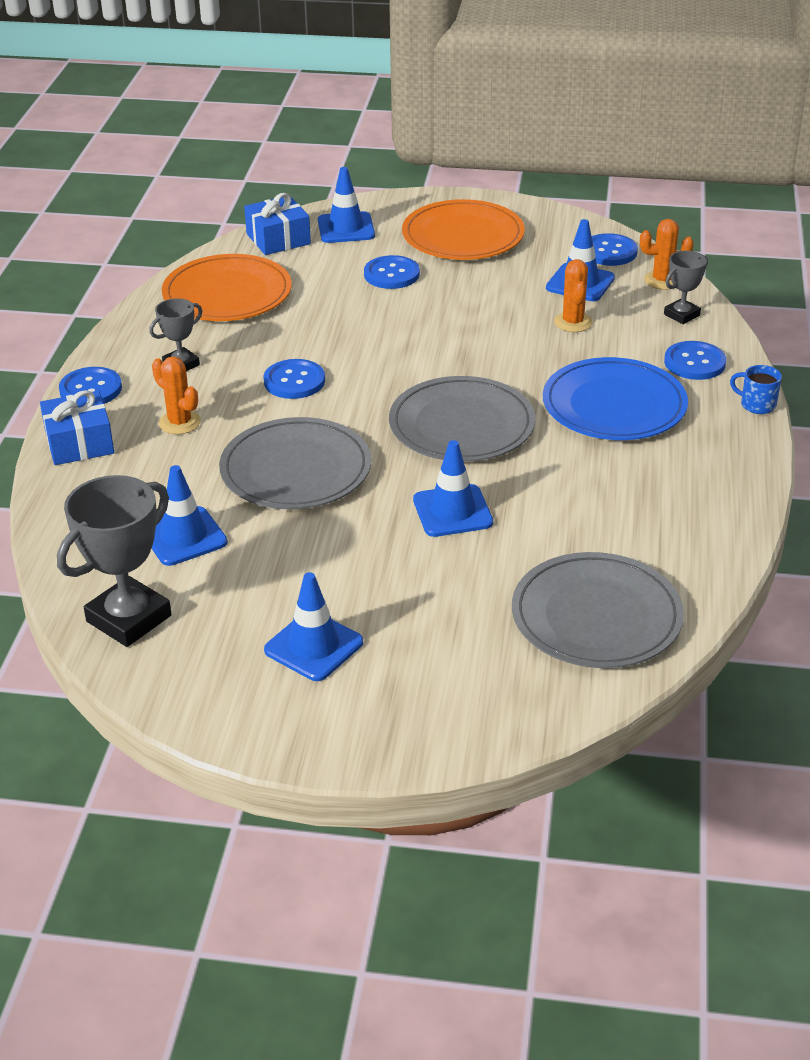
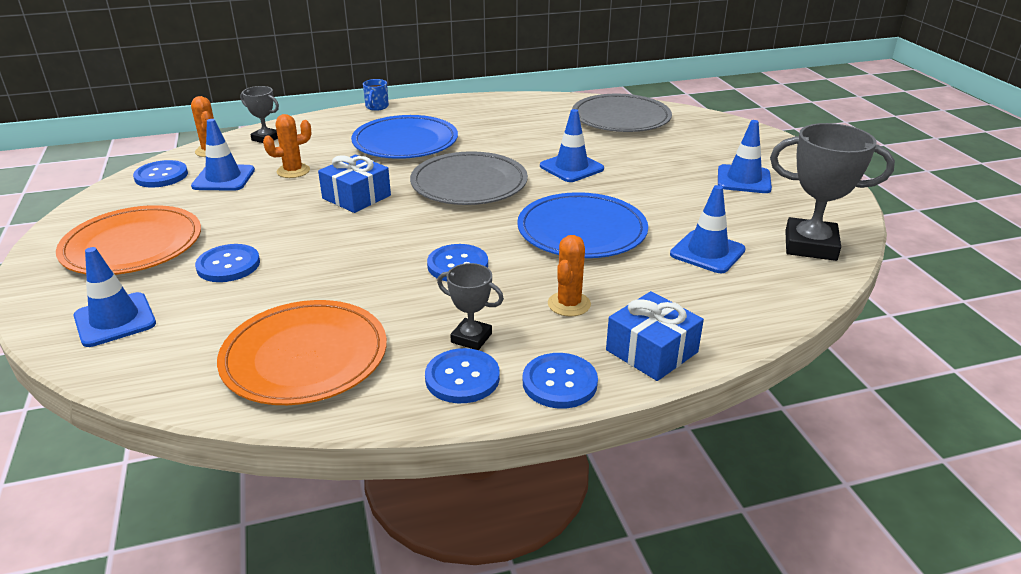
camera: 115 degrees left, 5 degrees down
(278, 239) = (148, 362): blue gift -> blue gift (356, 197)
(296, 470) = (582, 230): grey plate -> blue plate
(694, 362) = (334, 127): blue button -> blue button (462, 378)

